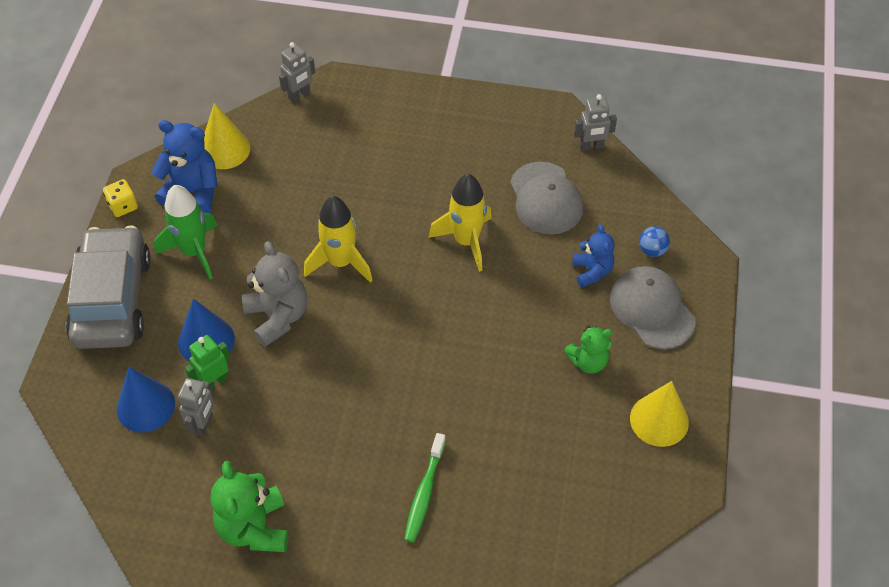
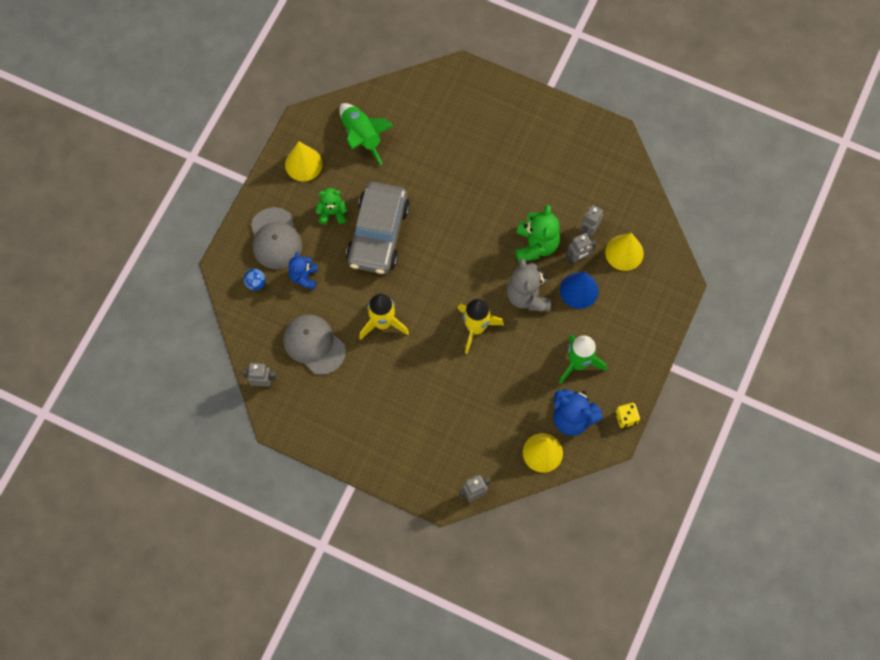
camera: 165 degrees left, 15 degrees up
(112, 299) = (640, 338): grey car -> grey car (378, 234)
(145, 406) = (624, 252): blue cone -> yellow cone
(214, 382) = (577, 258): green robot -> grey robot
(254, 528) = (567, 159): green teddy bear -> green teddy bear (536, 245)
(424, 493) = (461, 154): green toothbrush -> none
(545, 198) = (314, 344): grey cap -> grey cap turned 45 degrees counterclockwise
(588, 483) = (362, 136): none -> green rocket

